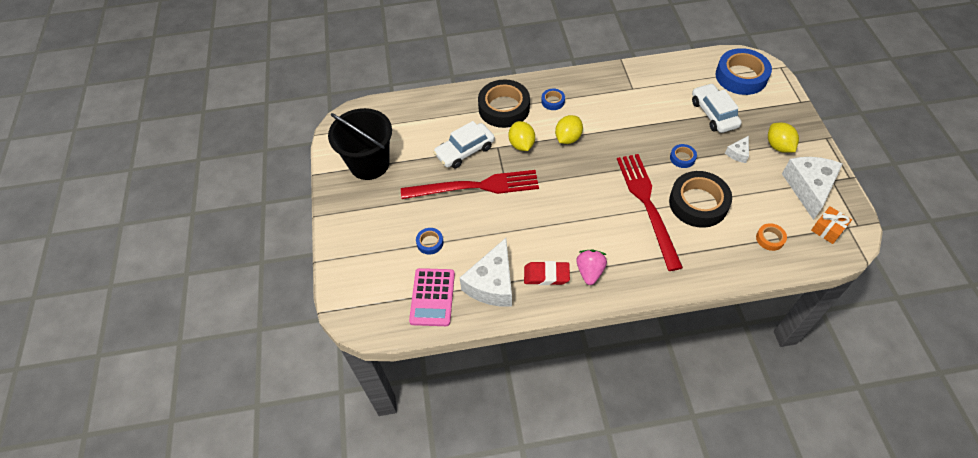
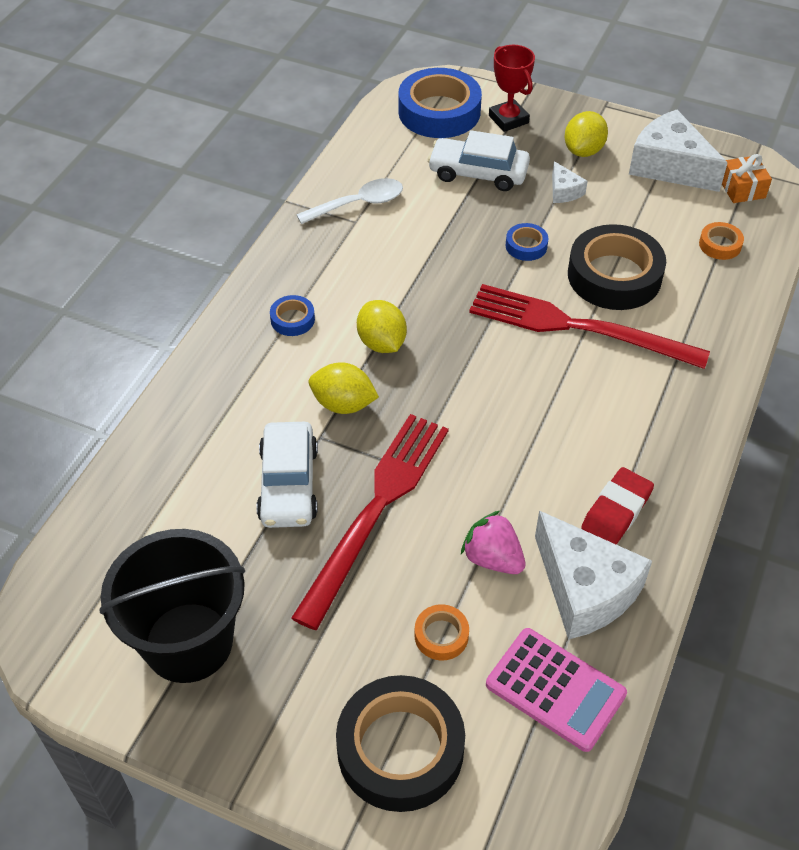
camera: 60 degrees left, 5 degrees down
(430, 243) = (441, 635): blue tape -> orange tape
(504, 108) = (247, 385): black tape -> black tape (400, 749)
(590, 272) = (645, 455): pink strawberry -> pink strawberry (492, 558)
(645, 83) = (358, 204): none -> white spoon
(767, 105) = (508, 119): none -> red trophy
(778, 146) = (583, 150): yellow lemon -> yellow lemon turned 75 degrees counterclockwise

